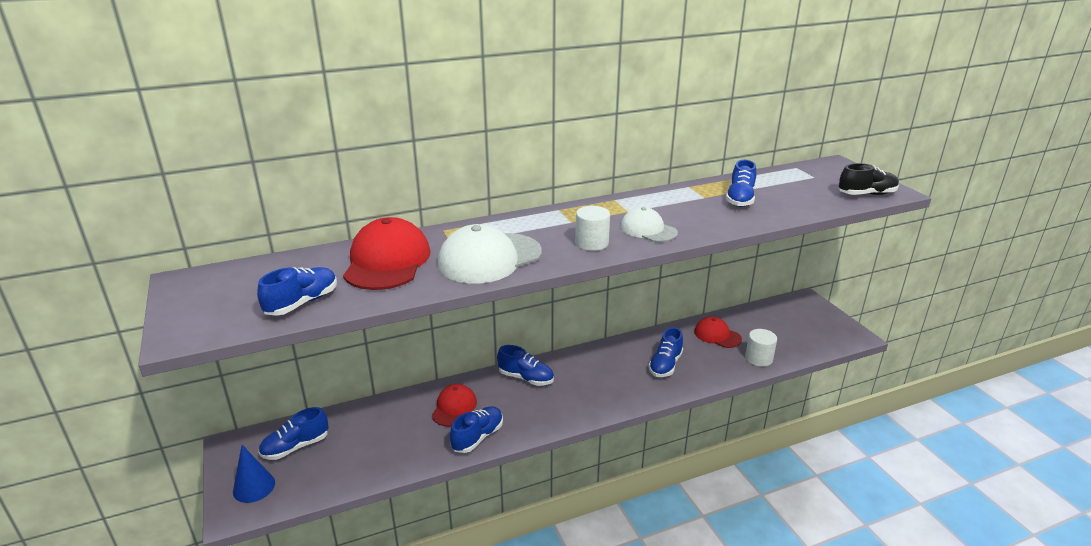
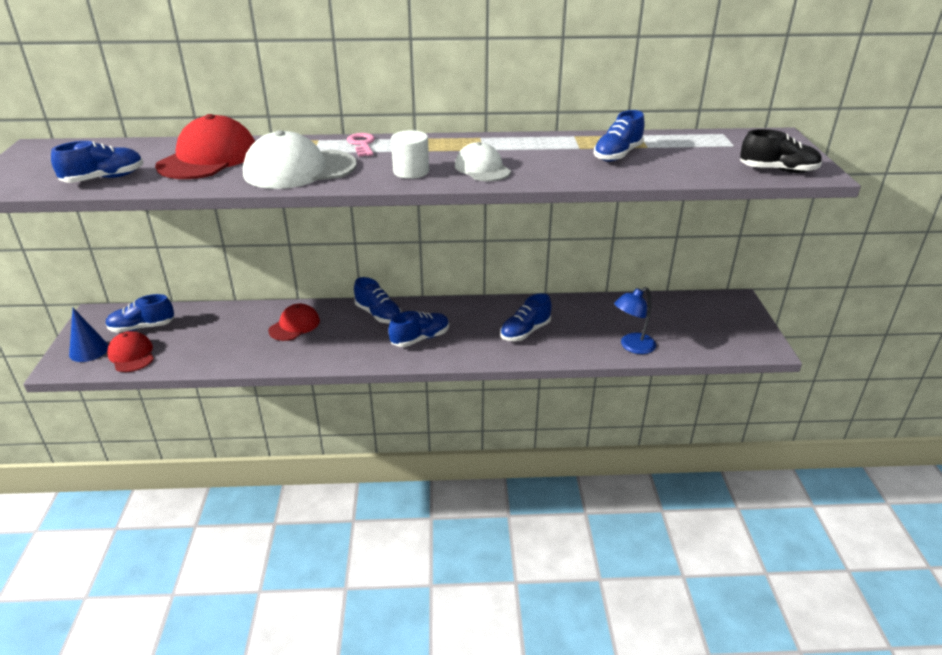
camera: 20 degrees right, 5 degrees up
(478, 437) = (296, 355): blue shoe -> blue shoe (420, 338)
(519, 223) = (362, 144): none -> pink key
(717, 335) = (604, 315): red cap -> red cap (131, 355)
(758, 358) = (632, 346): white cylinder -> blue lamp

